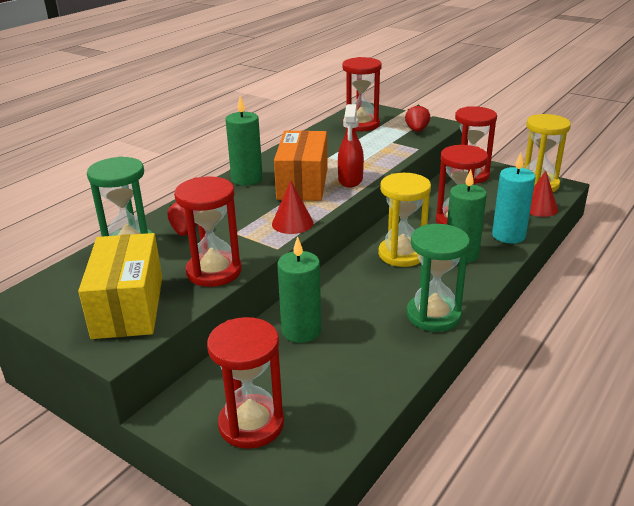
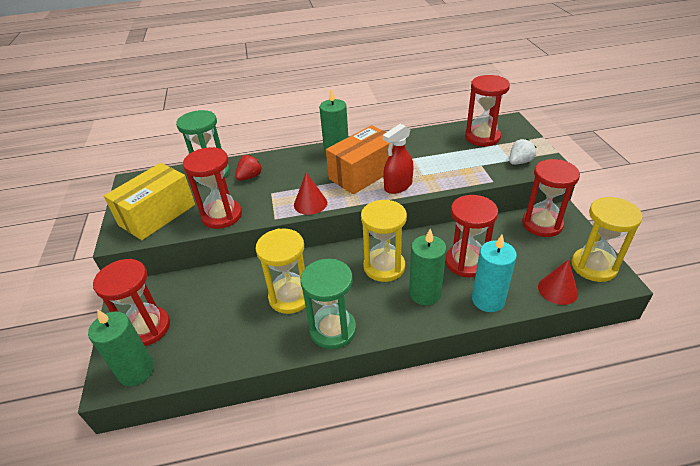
camera: 45 degrees right, 10 degrees up
(301, 330) = (248, 285): green candle -> green candle (136, 371)
(358, 316) = (290, 297): none -> yellow hourglass
(417, 130) = (519, 162): red strawberry -> white strawberry

